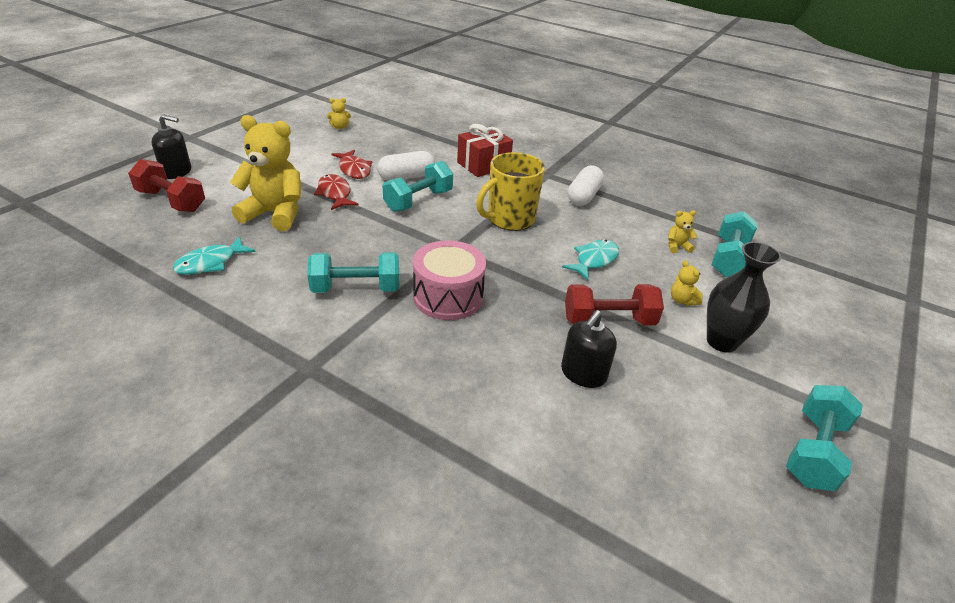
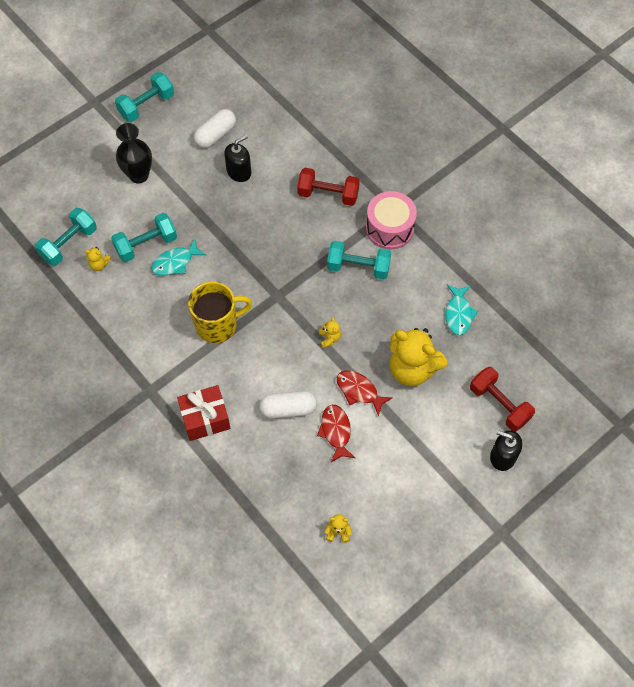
camera: 160 degrees left, 25 degrees up
(210, 263) = (458, 314): turquoise fish -> turquoise fish turned 120 degrees clockwise
(335, 194) = (359, 391): red fish -> red fish turned 135 degrees clockwise
(418, 201) = (287, 366): turquoise dumbbell -> turquoise dumbbell (146, 244)
(448, 297) = (298, 247): pink drum -> pink drum (389, 228)
(583, 196) = (134, 346): white capsule -> white capsule (215, 135)
(608, 321) = (200, 205): red dumbbell -> red dumbbell (328, 194)
(682, 300) = (138, 212): yellow teddy bear -> yellow teddy bear (329, 338)

